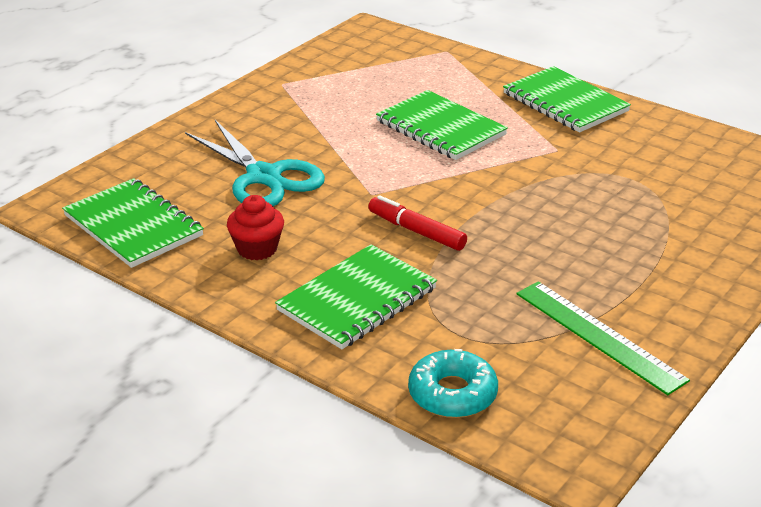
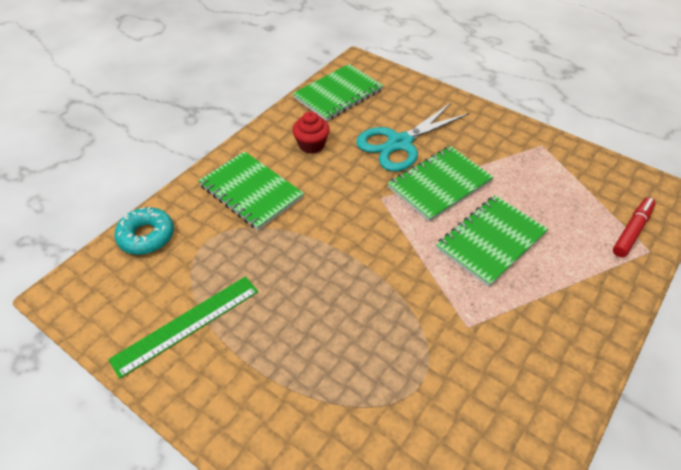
camera: 90 degrees right, 15 degrees up
(416, 231) = (330, 222): red marker -> red marker (631, 231)
(565, 102) = (568, 344): green notebook -> green notebook (439, 185)

